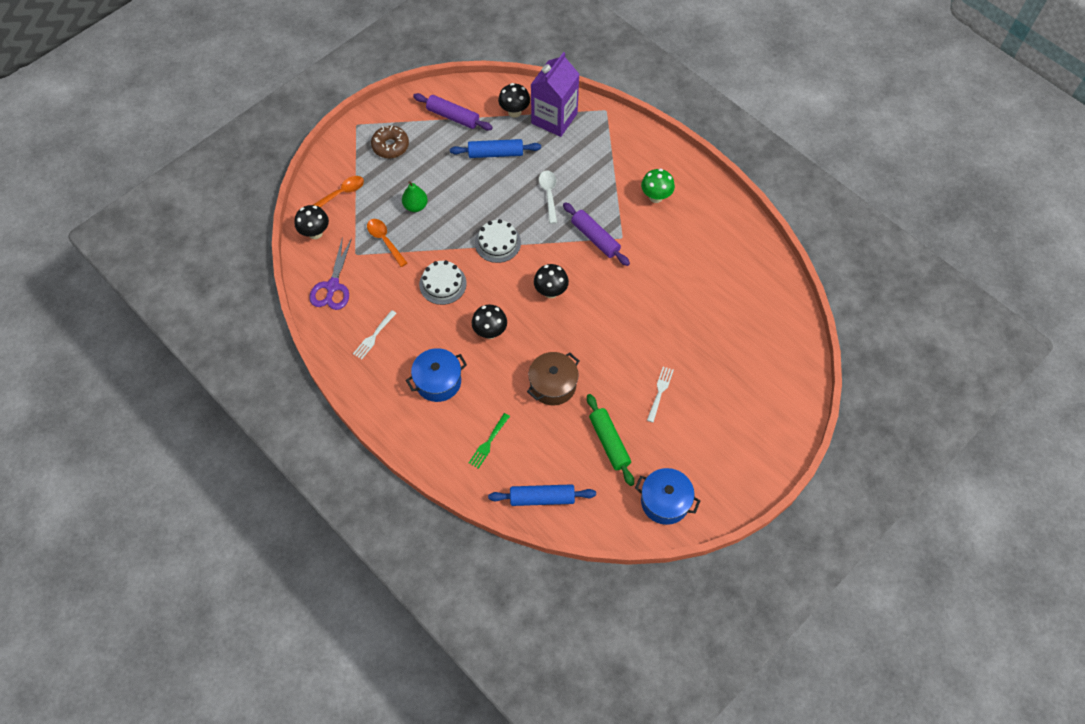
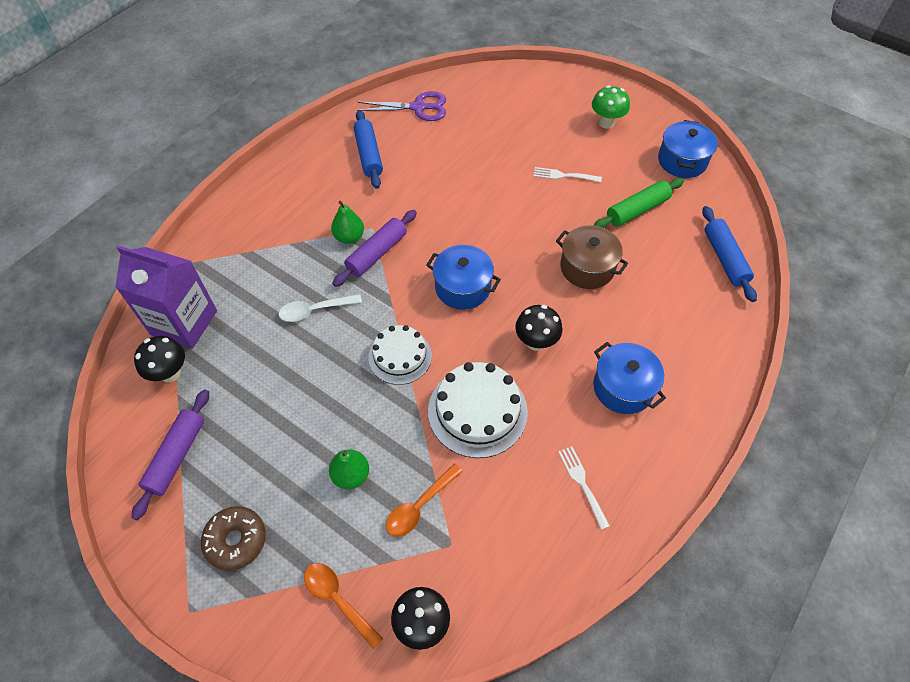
camera: 100 degrees left, 5 degrees down
(332, 286) = (515, 566): purple scissors -> purple scissors (418, 107)
(374, 336) = (582, 483): white fork -> white fork turned 135 degrees counterclockwise
(442, 284) = (477, 411): white cake -> white cake, size x1.50
(488, 442) = (682, 319): green fork -> none
(495, 153) = (247, 385): blue rolling pin -> blue rolling pin (368, 155)
(551, 291) = (462, 287): black mushroom -> blue pot
(615, 221) = (349, 237): none -> green pear
(656, 197) = (309, 203): green mushroom -> green mushroom (606, 123)

